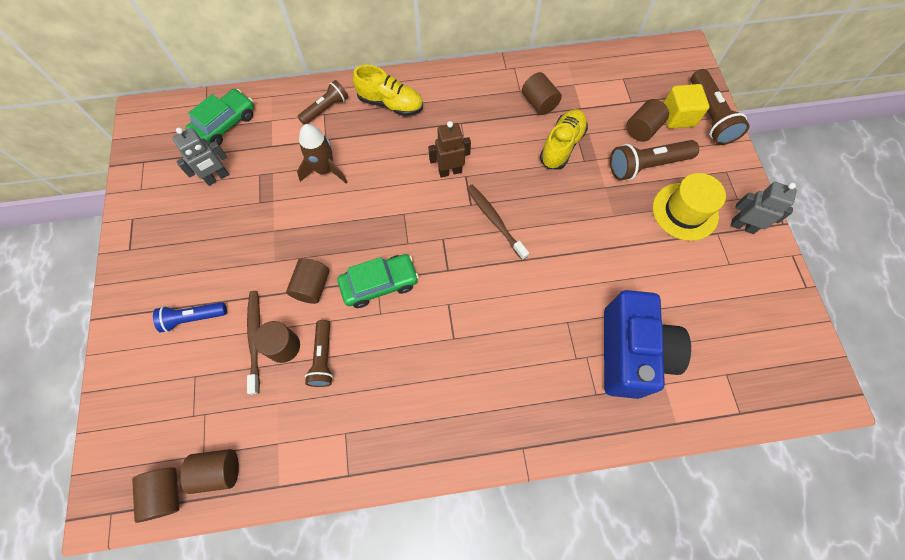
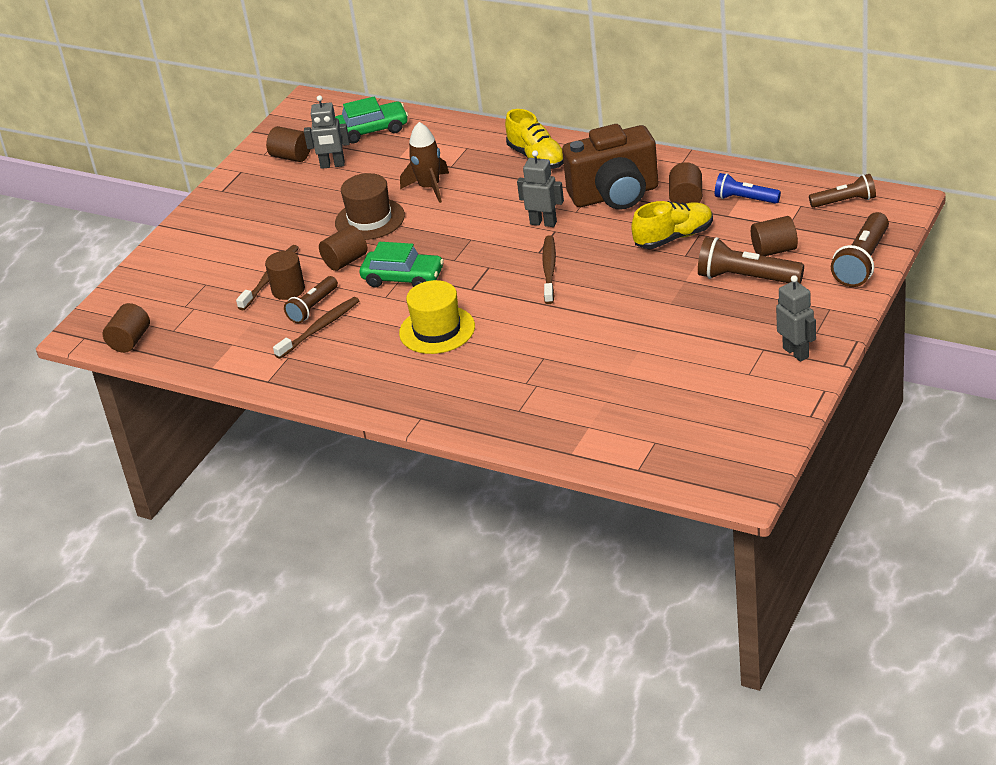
camera: 40 degrees right, 30 degrees down
(193, 318) = (234, 249): blue flashlight -> blue flashlight (745, 199)
(219, 471) = (176, 343): brown cylinder -> brown cylinder (291, 157)
(298, 227) = (370, 219): none -> brown hat
(325, 109) = (472, 144): brown flashlight -> brown flashlight (844, 201)
(348, 381) = (320, 328): none -> brown toothbrush
(450, 171) = (543, 223): brown robot -> grey robot
(483, 120) = (615, 195): none -> brown camera
(630, 353) = (579, 396): blue camera -> none
(678, 116) = (826, 252): yellow cube -> none
(685, 211) = (747, 323): yellow hat -> yellow hat (437, 330)

